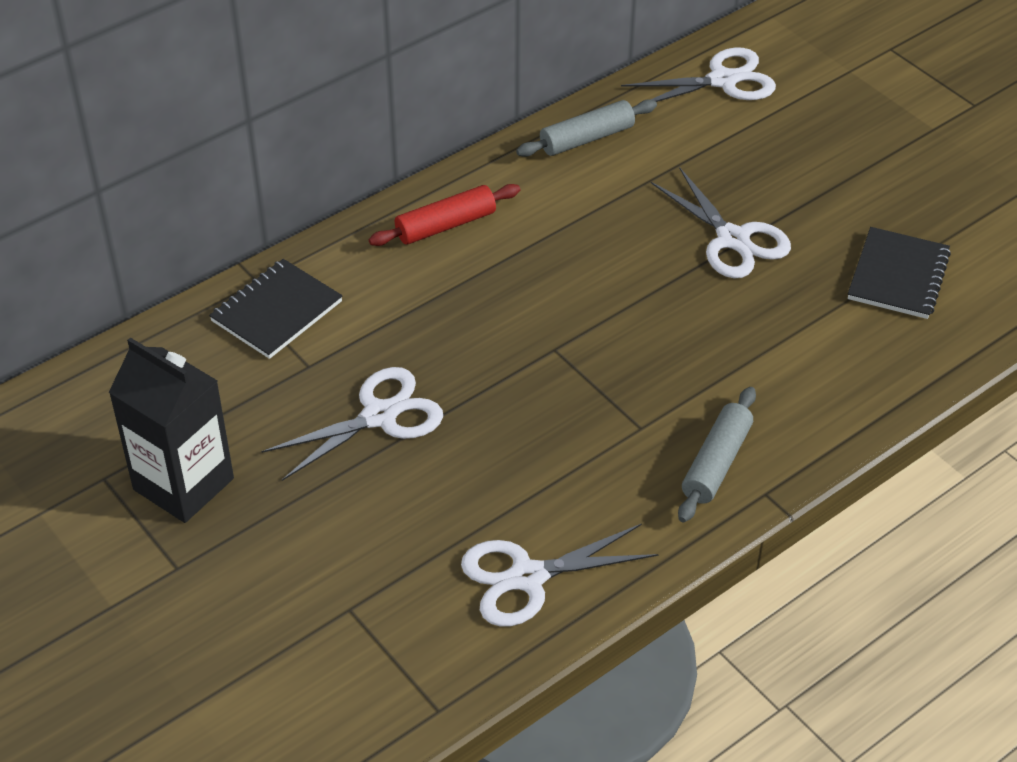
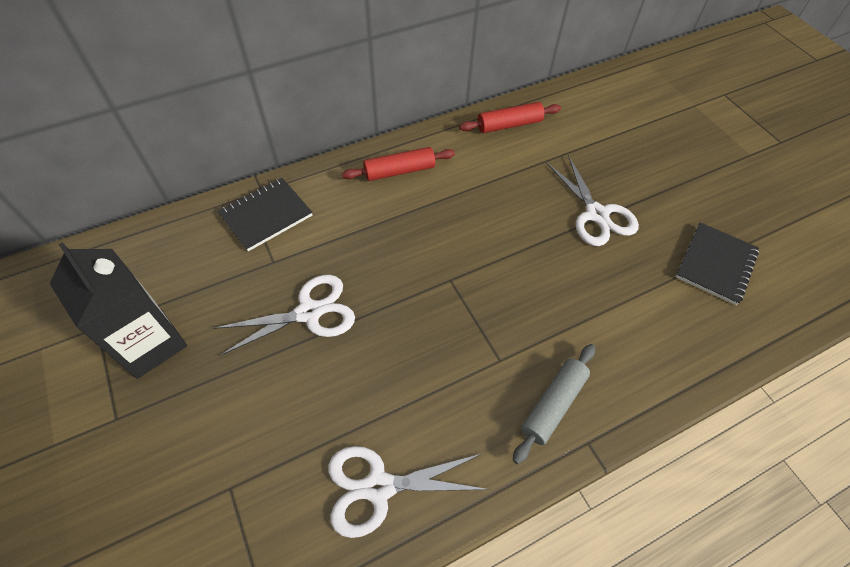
camera: 10 degrees right, 10 degrees up
(587, 138) = (509, 125): grey rolling pin -> red rolling pin
(722, 80) = (607, 99): white scissors -> none

